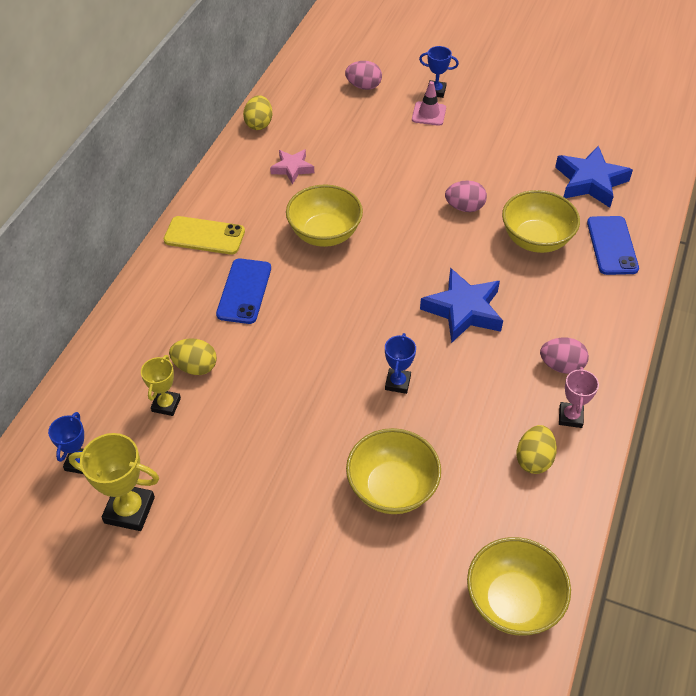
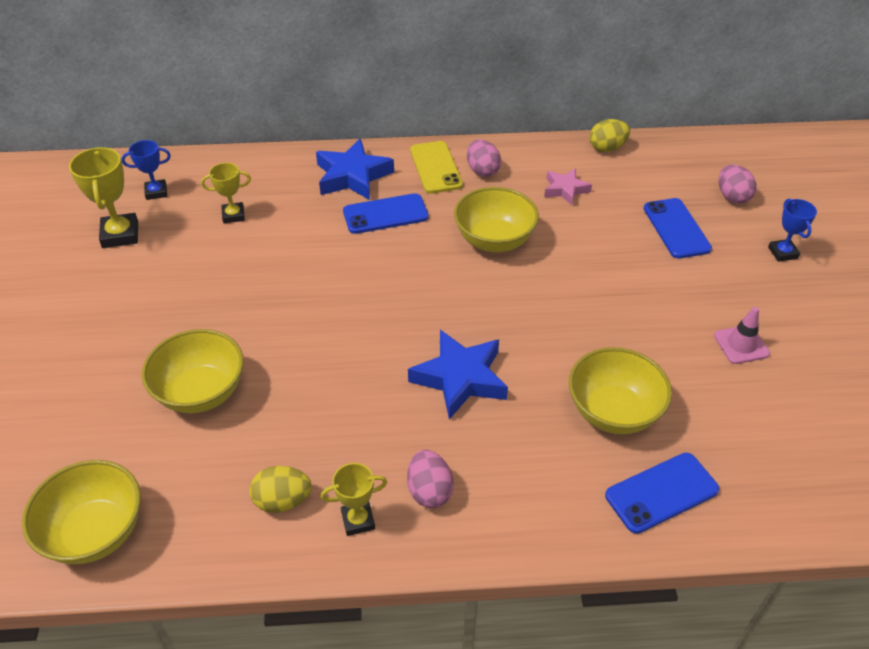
camera: 65 degrees right, 5 degrees down
(195, 367) = (282, 217): yellow egg -> none
(378, 129) = (676, 228): none -> blue phone
(397, 383) = (332, 356): blue trophy -> none
(429, 114) = (739, 259): pink traffic cone -> pink traffic cone (741, 345)
(464, 207) = (615, 333): pink egg -> pink egg (482, 171)
(570, 417) = (358, 520): pink trophy -> yellow trophy
(590, 182) = (759, 440): blue star -> blue star (352, 176)

